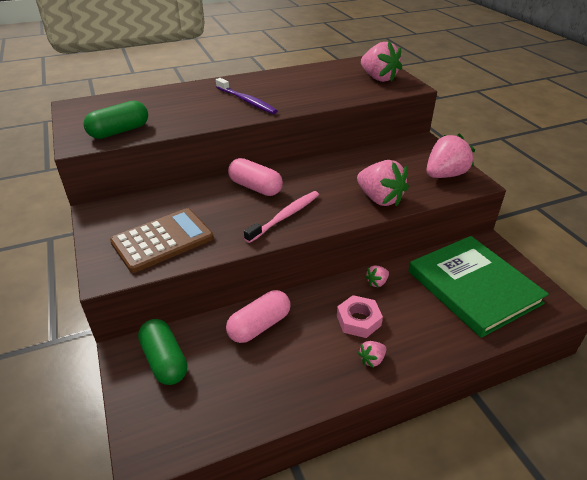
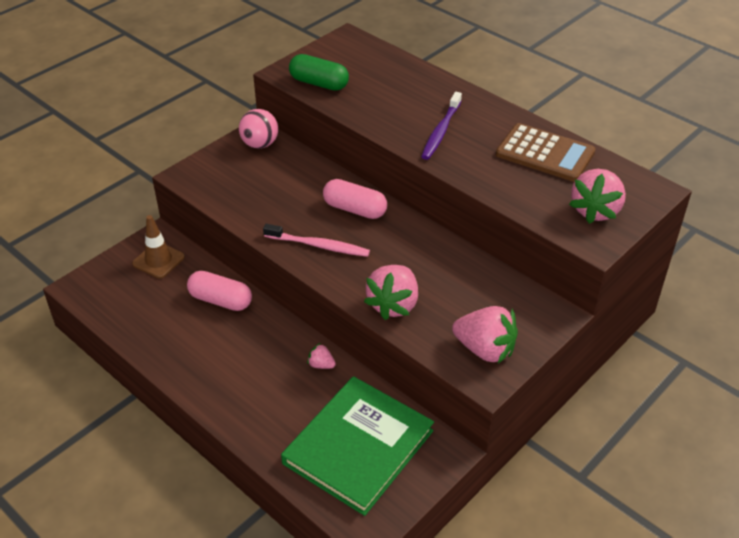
camera: 65 degrees right, 5 degrees up
(115, 214) = (260, 144): none -> pink ball
(162, 240) = (240, 186): brown calculator -> brown calculator (545, 153)
(164, 360) = (158, 260): green capsule -> brown traffic cone
(255, 187) = (354, 209): pink capsule -> pink capsule turned 75 degrees counterclockwise
(358, 320) = (260, 364): pink nut -> none
(372, 359) = (216, 386): pink strawberry -> none

